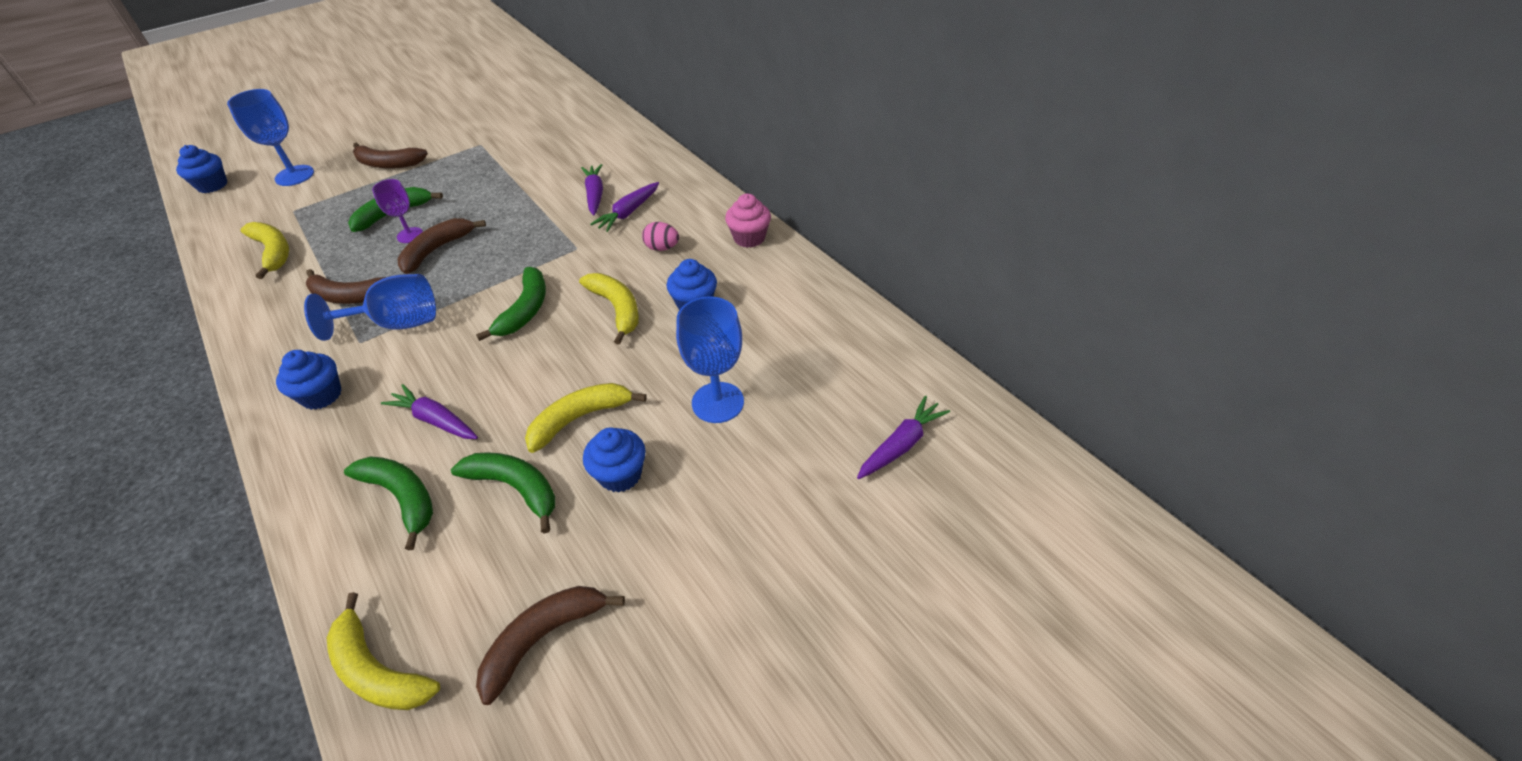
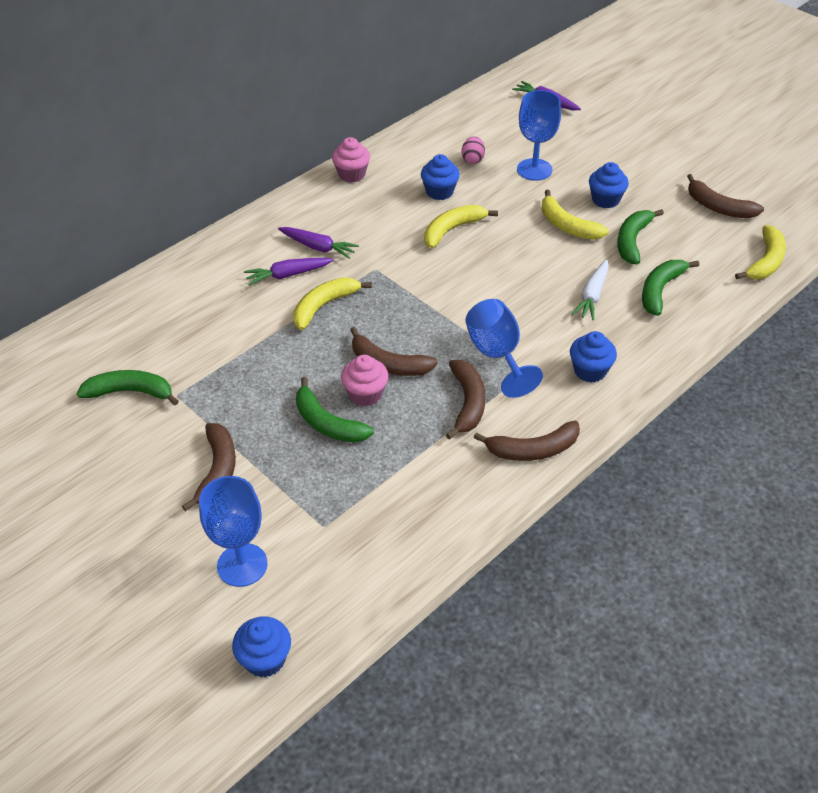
camera: 100 degrees left, 0 degrees up
(260, 334) = (533, 450): none -> brown banana
(273, 252) = (407, 504): yellow banana -> yellow banana (324, 306)
(410, 235) = (365, 394): purple goblet -> pink cupcake
(435, 420) = (592, 296): purple carrot -> white carrot
(525, 310) = (463, 280): green banana -> green banana (130, 392)
(662, 248) = (370, 219): pink egg -> pink egg (472, 160)

